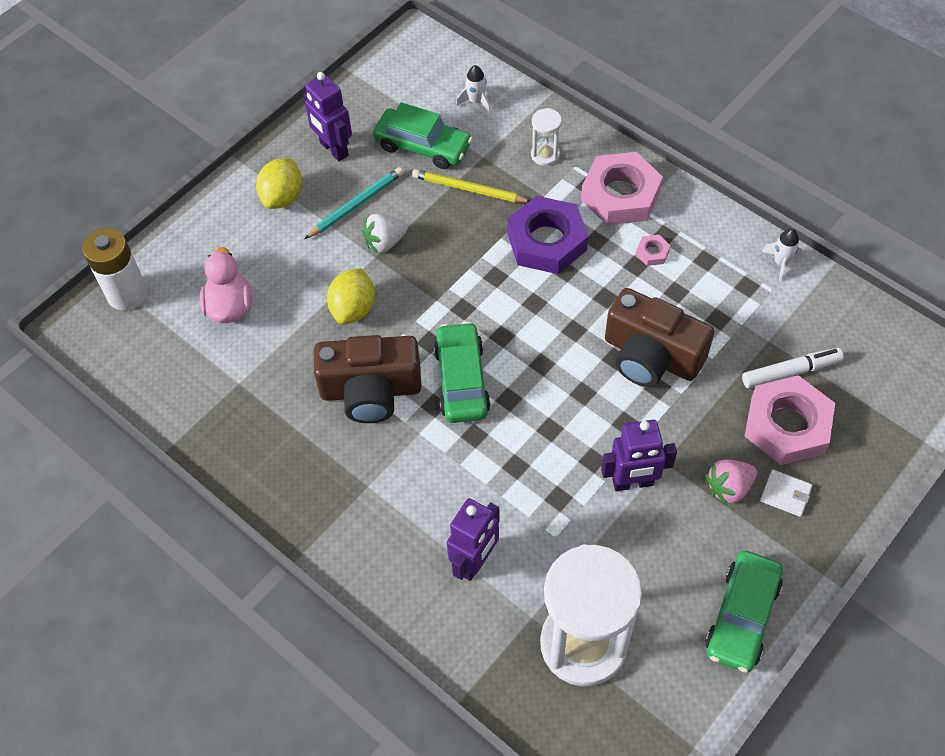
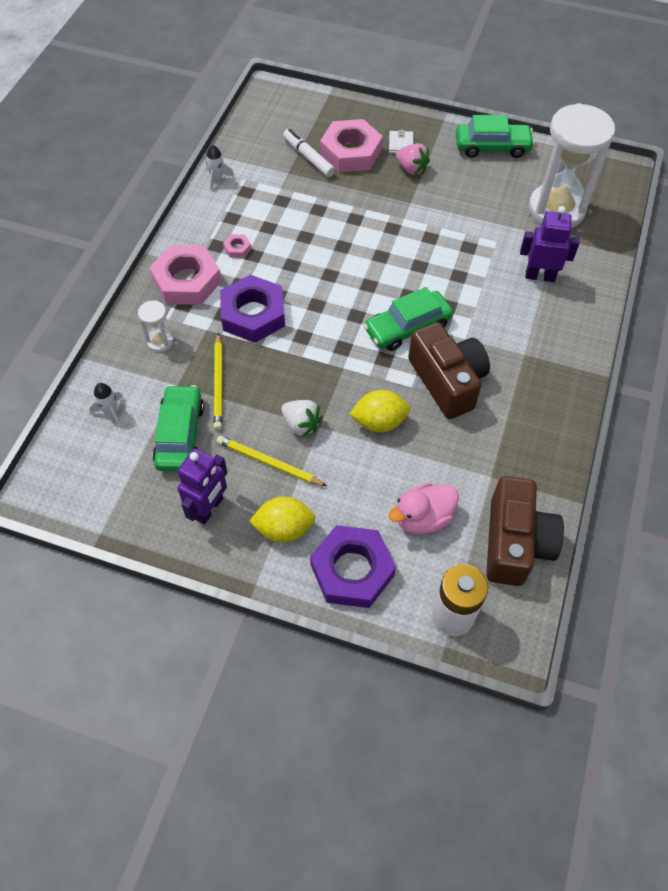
camera: 115 degrees left, 0 degrees up
(214, 234) = (352, 570): none -> purple nut
(356, 204) = (269, 463): turquoise pencil -> yellow pencil
(633, 482) = (435, 213): purple robot -> none
(651, 356) = (331, 227): brown camera -> brown camera (515, 543)

